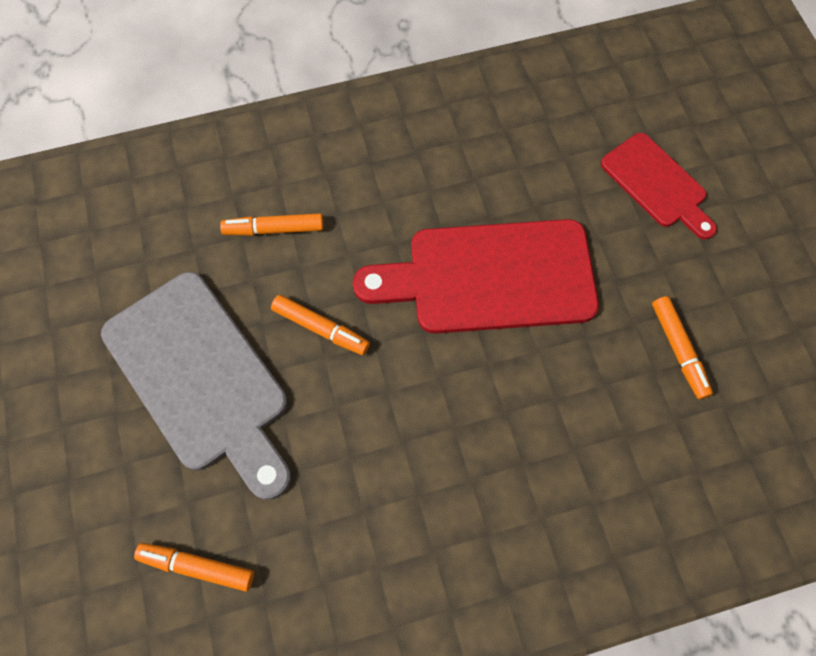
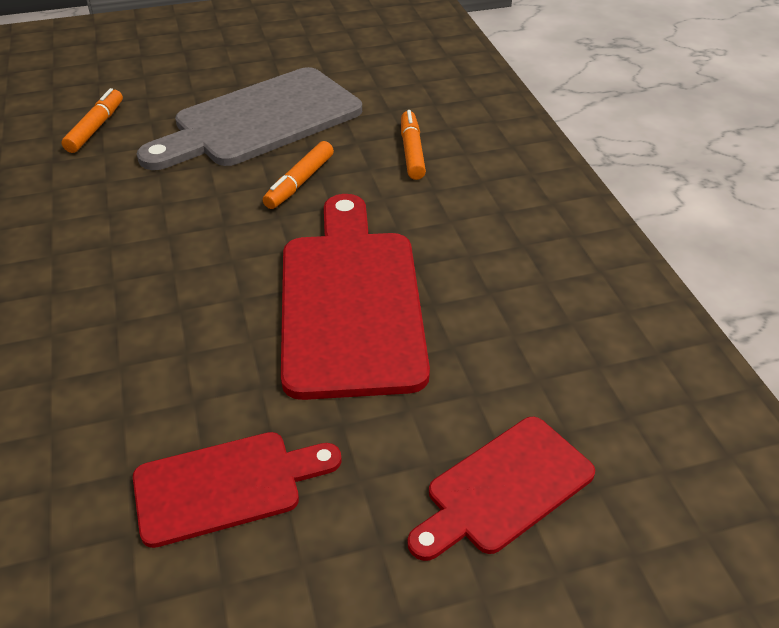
camera: 90 degrees right, 25 degrees down
(678, 350) = (226, 486): orange marker -> red cutting board

